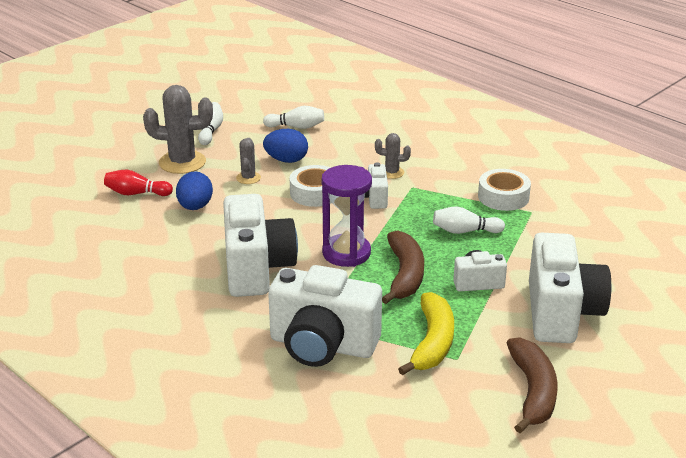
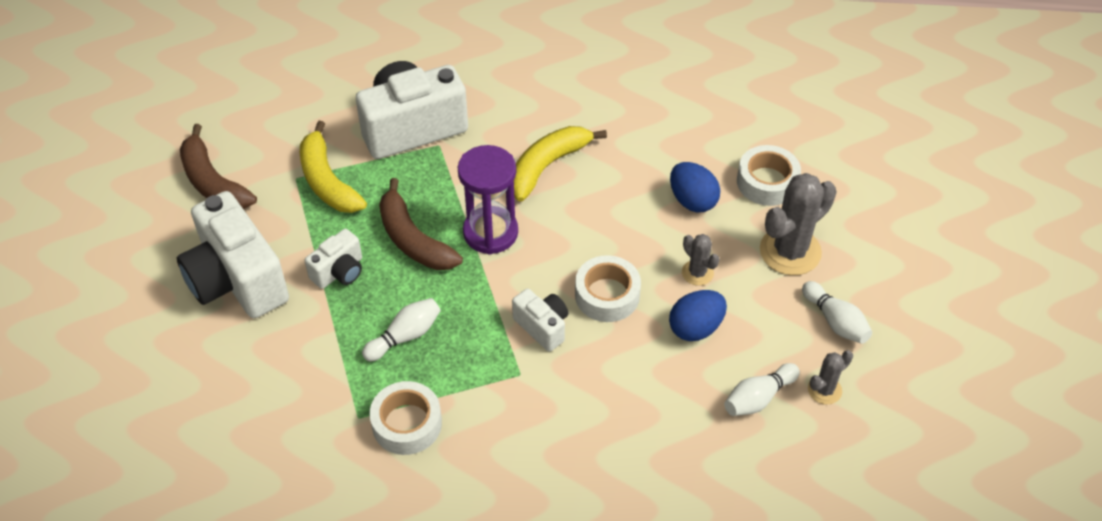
camera: 140 degrees right, 20 degrees up
(136, 193) = (767, 182): red bowling pin -> white tape
(257, 269) = (547, 166): white camera -> yellow banana
(392, 172) = (564, 384): grey cactus -> grey cactus (824, 390)

